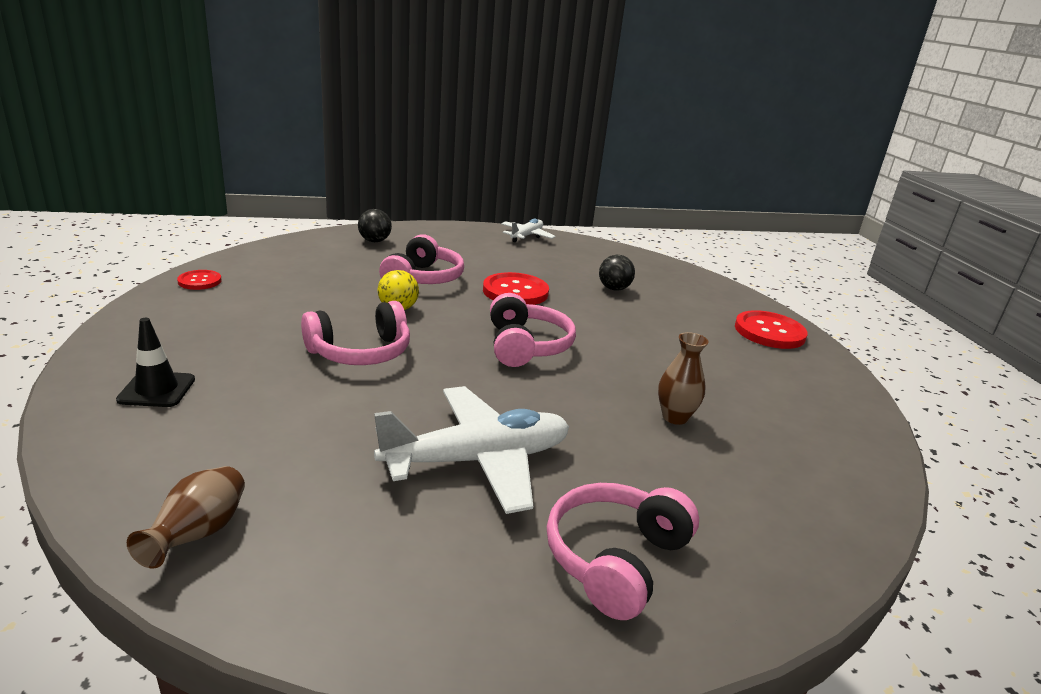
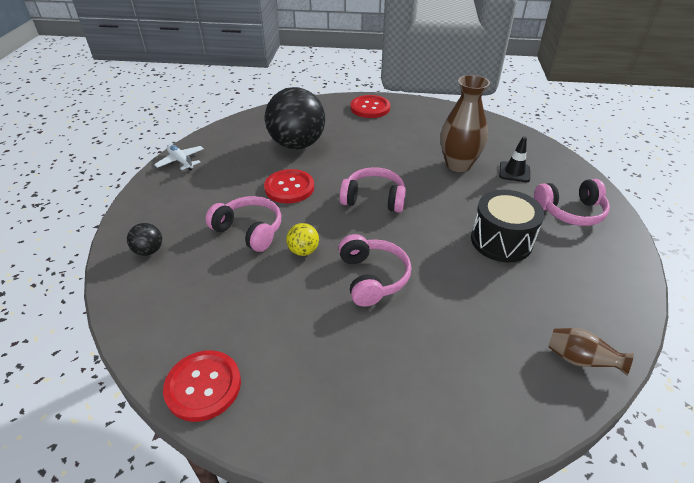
camera: 70 degrees left, 15 degrees up
(157, 390) = (419, 399): black traffic cone -> black traffic cone (514, 172)
(199, 281) = (203, 386): red button -> red button, size x1.77
(478, 460) = (501, 240): white plane -> black drum
(614, 289) = (297, 144): black ball -> black ball, size x2.34
(615, 559) = (570, 212): pink headphones -> pink headphones turned 60 degrees counterclockwise
(675, 417) = (458, 165): brown vase -> brown vase, size x1.87

